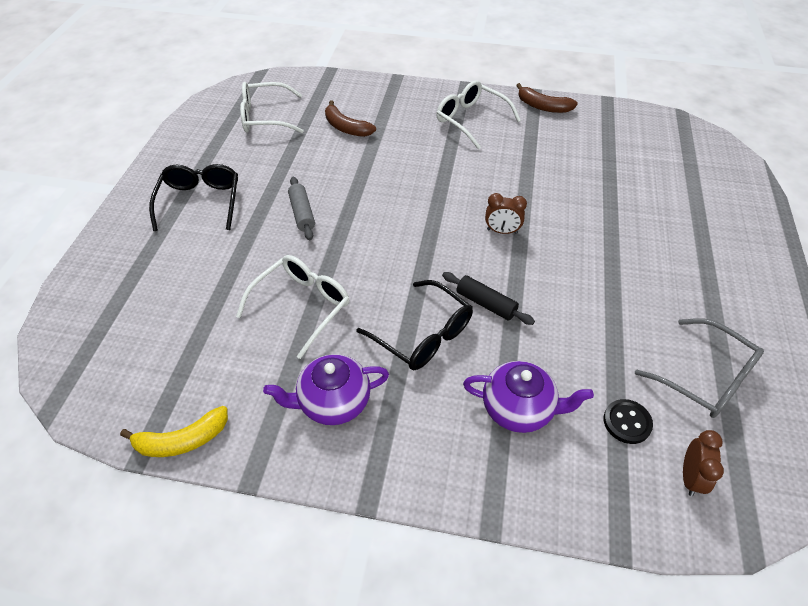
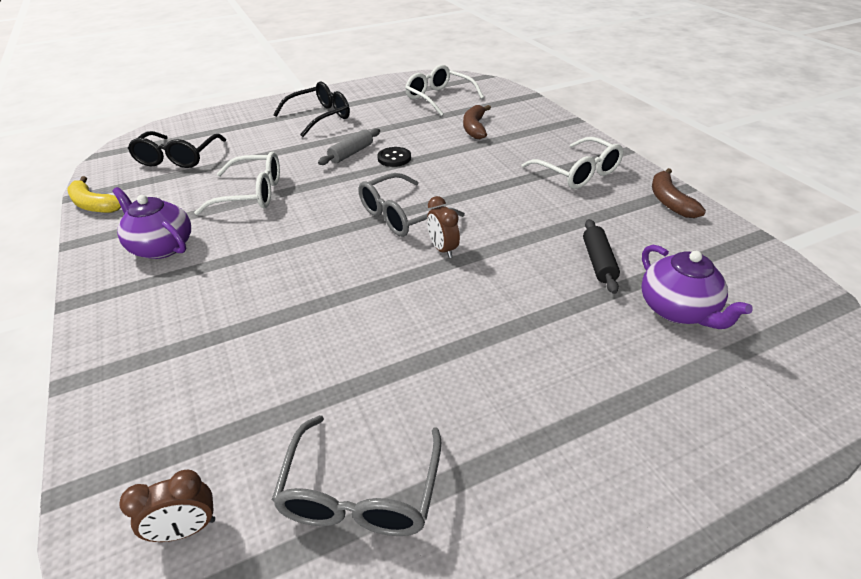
camera: 55 degrees right, 10 degrees down
(423, 335) = (265, 259): black glasses -> black glasses (177, 158)
(437, 231) = (401, 216): none -> grey glasses
(471, 120) = (578, 173): white glasses -> white glasses turned 135 degrees clockwise
(485, 304) = (334, 277): black rolling pin -> black rolling pin (598, 262)
(519, 408) = (213, 349): purple teapot -> purple teapot (678, 310)
(627, 422) = (241, 438): black button -> black button (394, 158)

